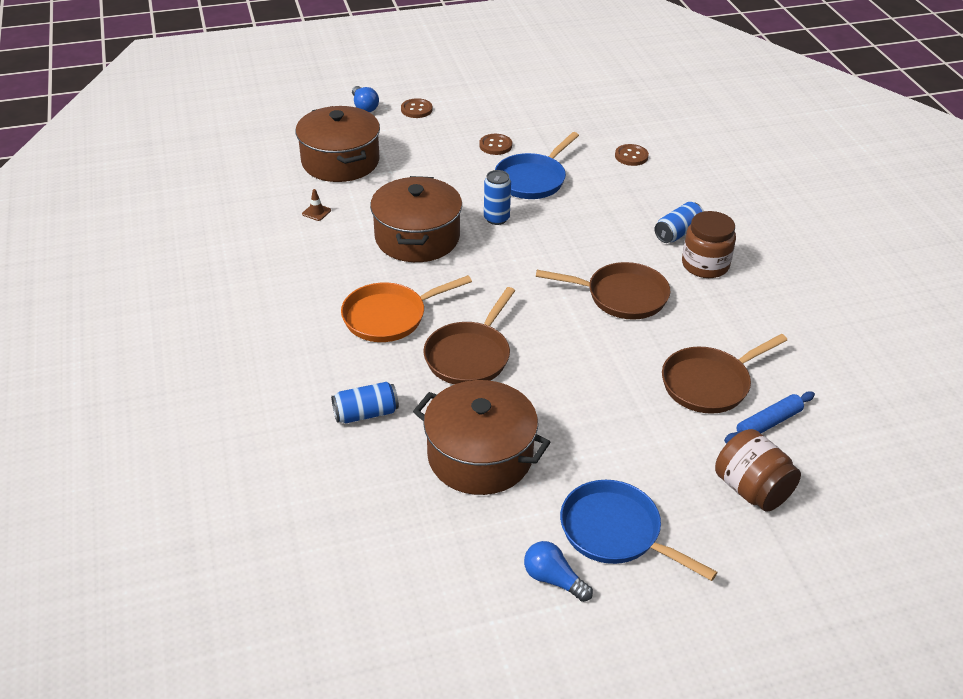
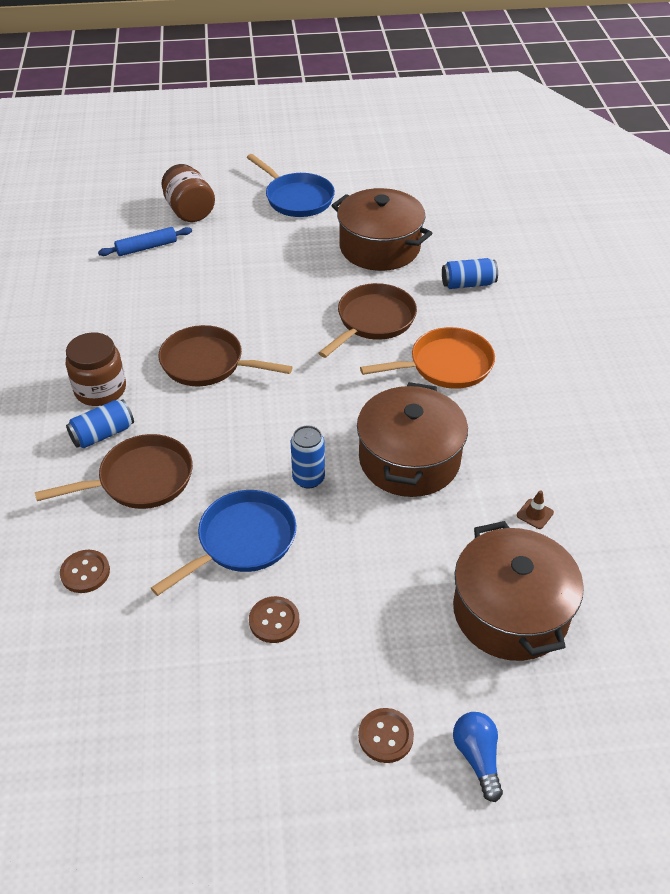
camera: 170 degrees left, 5 degrees up
(553, 579) = (346, 181): blue light bulb -> none
(710, 383) = (173, 279): brown pan -> brown pan (140, 480)

